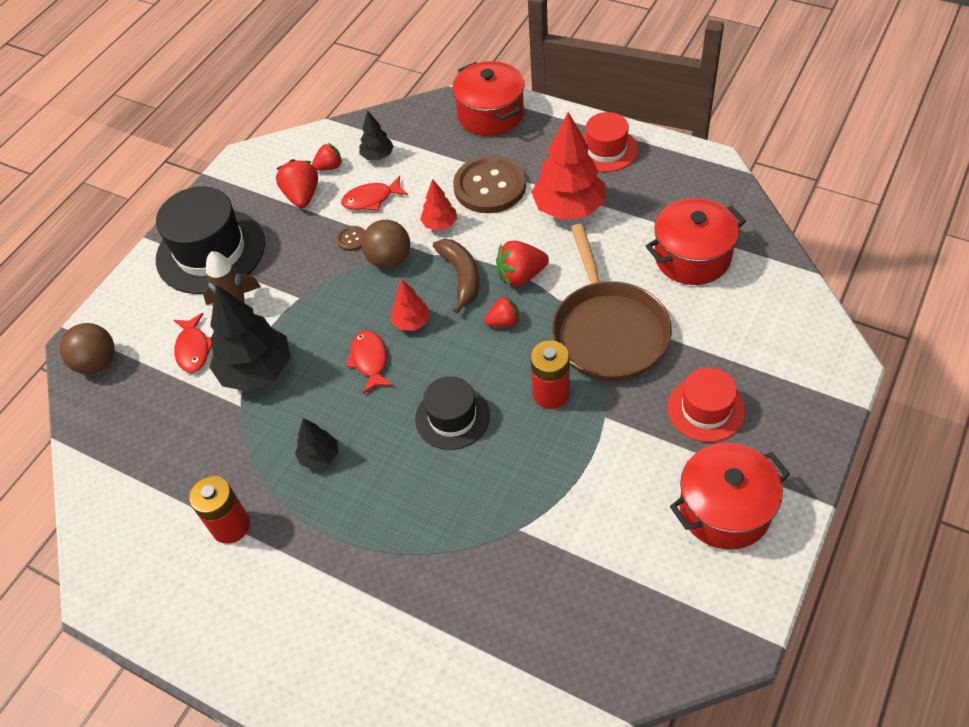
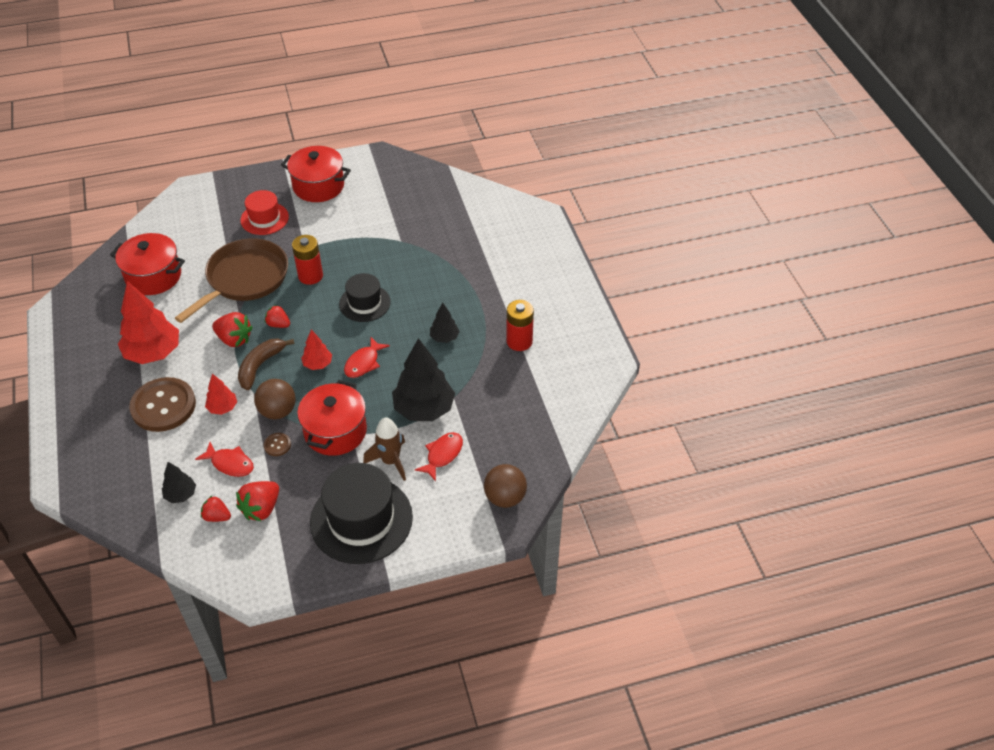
camera: 140 degrees left, 5 degrees down
(490, 114) = (80, 457): red pot -> red pot (335, 431)
(606, 150) = (76, 368): red hat -> none

